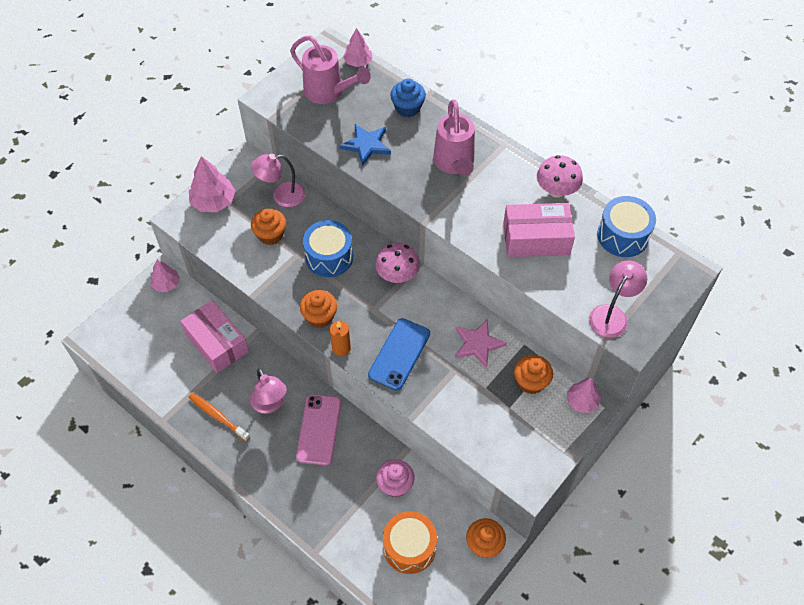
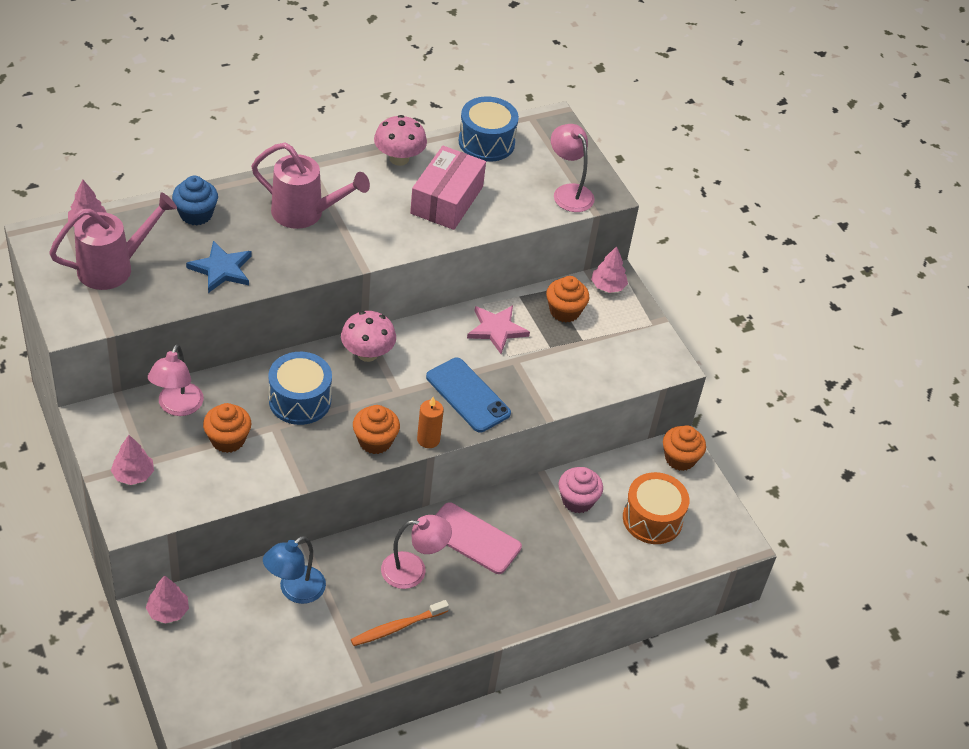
camera: 70 degrees left, 10 degrees down
(213, 201) = (133, 474): pink tree -> pink tree, size x0.64
(217, 343) = (295, 590): pink box -> blue lamp

